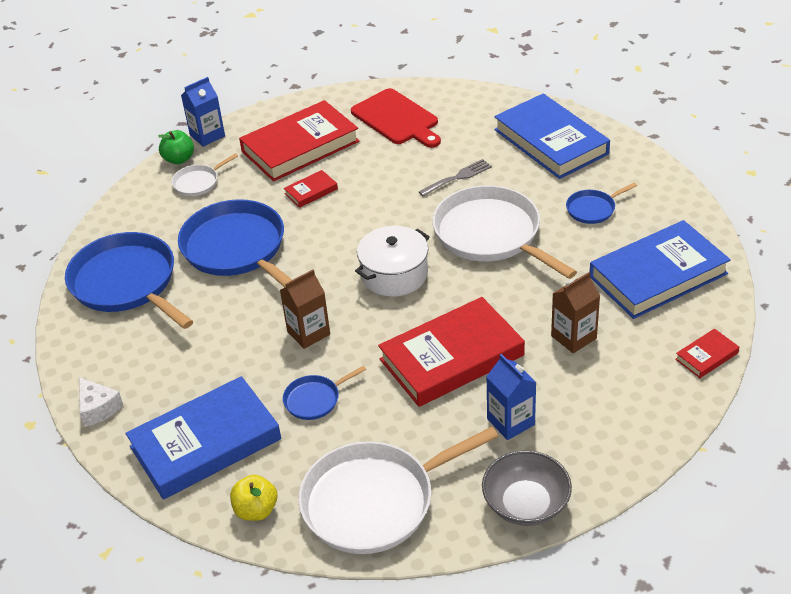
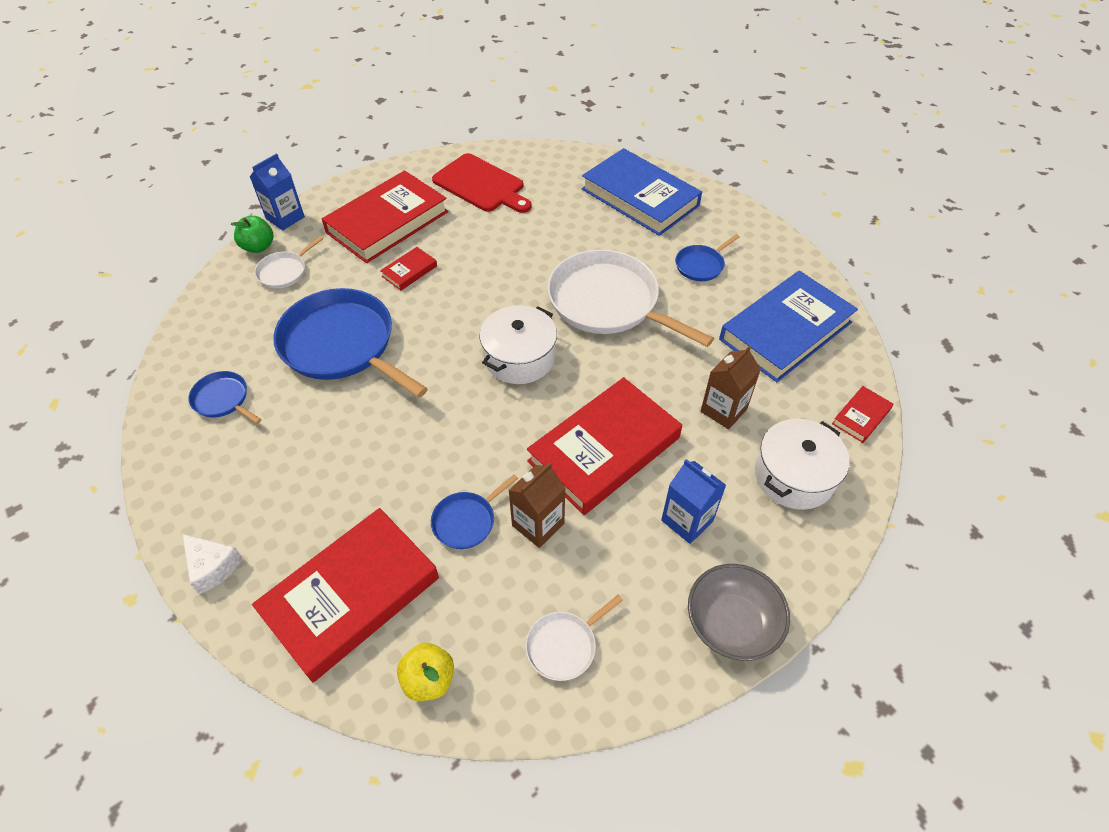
camera: 15 degrees left, 10 degrees up
(127, 283) = (223, 399): blue pan -> blue pan, size x0.46
(205, 443) = (351, 596): blue book -> red book
(308, 333) = (442, 438): brown carton -> brown carton (538, 524)
(375, 501) = (564, 645): white pan -> white pan, size x0.46
(458, 177) = (558, 242): grey fork -> none
(623, 398) = (794, 476): none -> white pot

